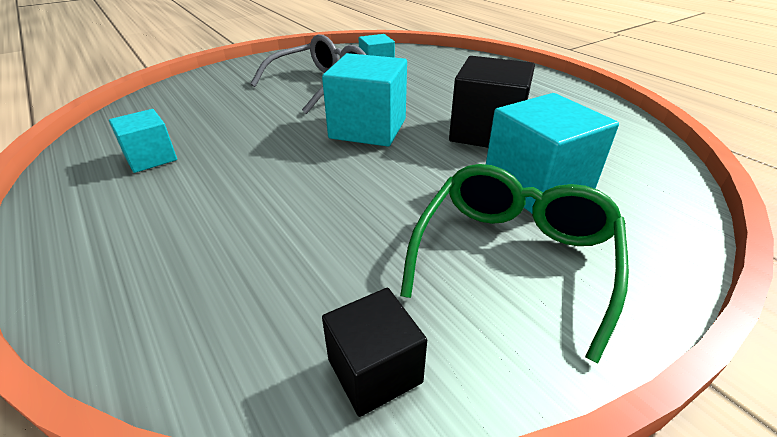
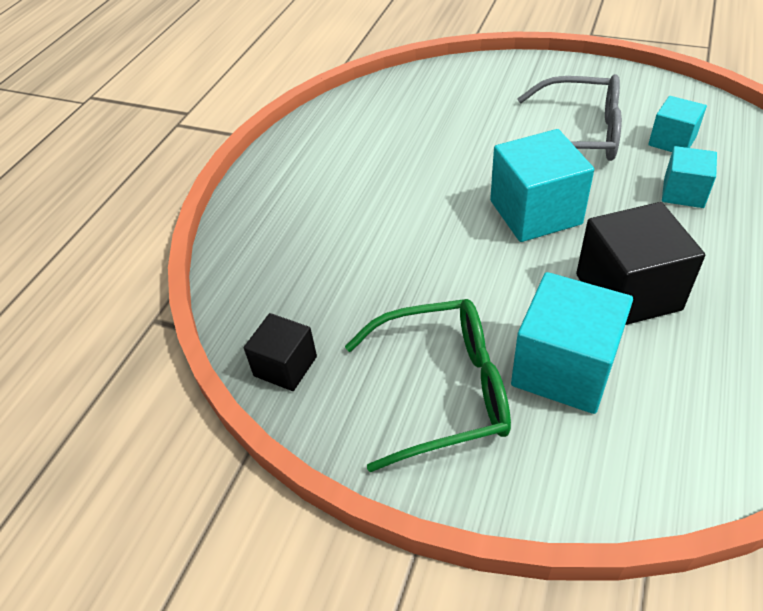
camera: 60 degrees right, 10 degrees up
(151, 158) = (366, 139): turquoise cube -> turquoise cube (683, 193)

